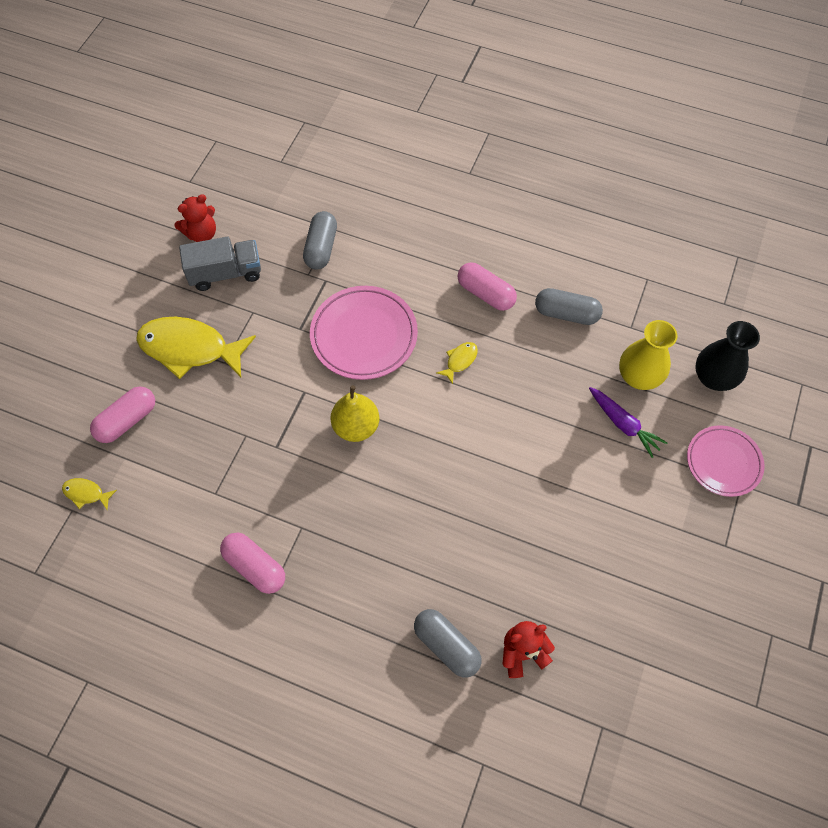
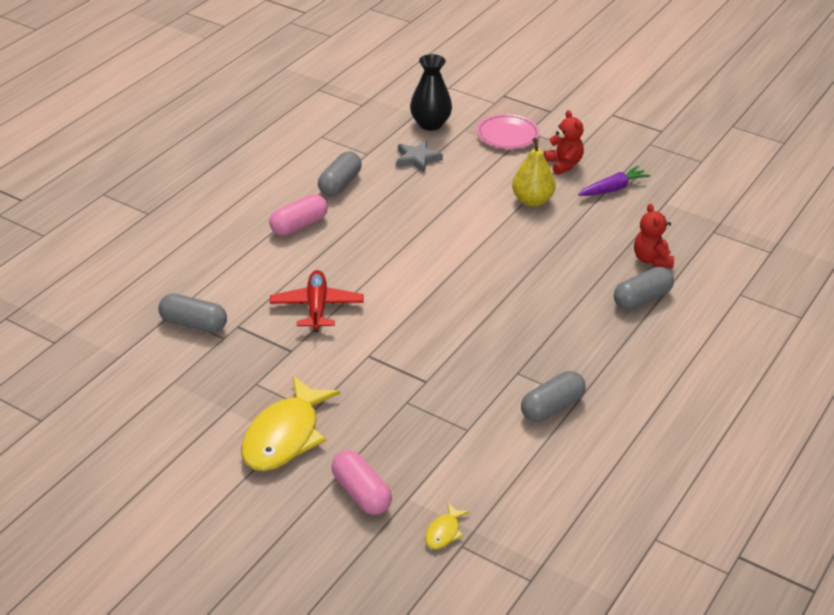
camera: 80 degrees left, 25 degrees down
(202, 234) = (127, 415): red teddy bear -> red teddy bear (563, 164)
(225, 273) = (194, 400): grey truck -> none
(255, 566) = (552, 407): pink capsule -> grey capsule
(356, 427) = (419, 325): yellow pear -> yellow pear (532, 201)
(364, 335) = (317, 307): pink plate -> red plane
(460, 361) = (367, 252): yellow fish -> none
(623, 424) = (460, 175): purple carrot -> purple carrot (613, 189)
(638, 376) = (417, 159): yellow vase -> grey star

